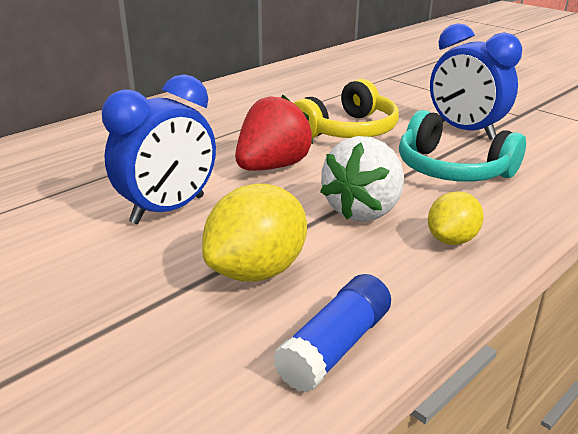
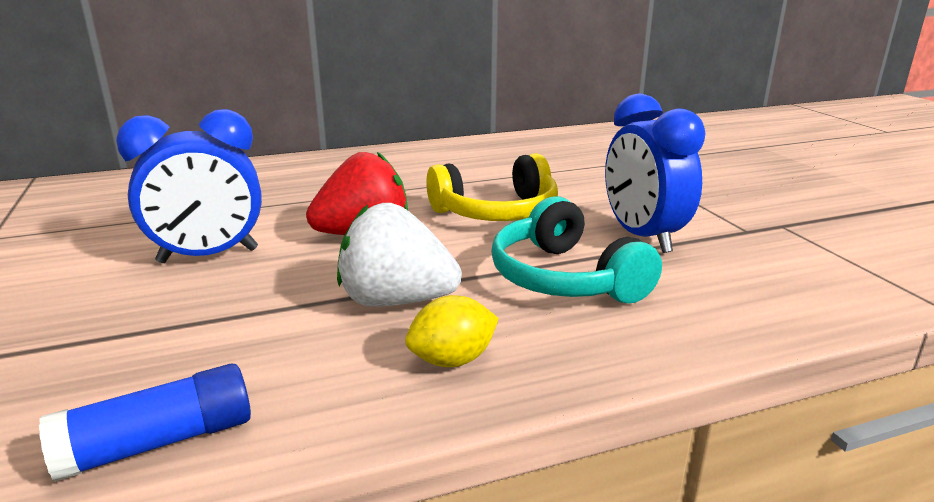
camera: 25 degrees right, 5 degrees down
(257, 271) = (201, 337): yellow lemon -> none
(363, 210) = (396, 301): white strawberry -> white strawberry turned 45 degrees clockwise

